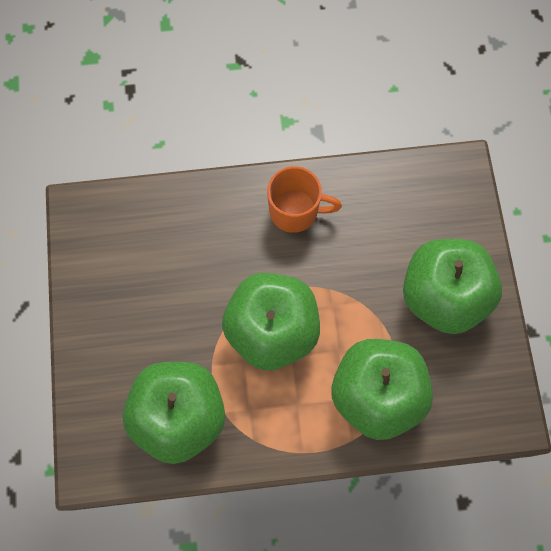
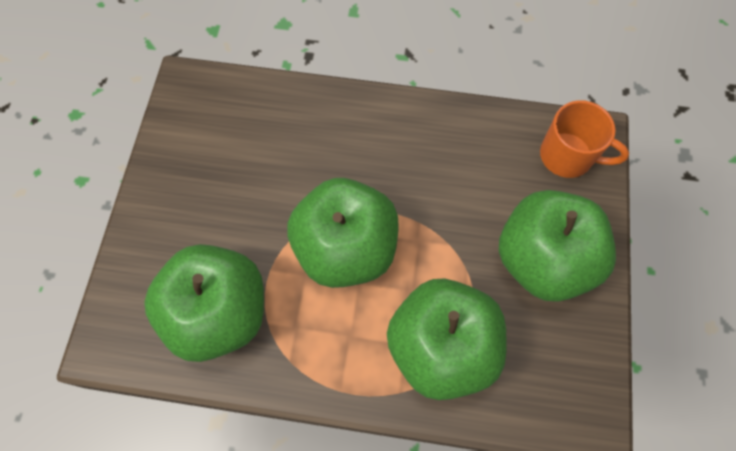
camera: 15 degrees right, 5 degrees down
(295, 211) = (405, 135): orange mug -> orange mug (568, 156)

